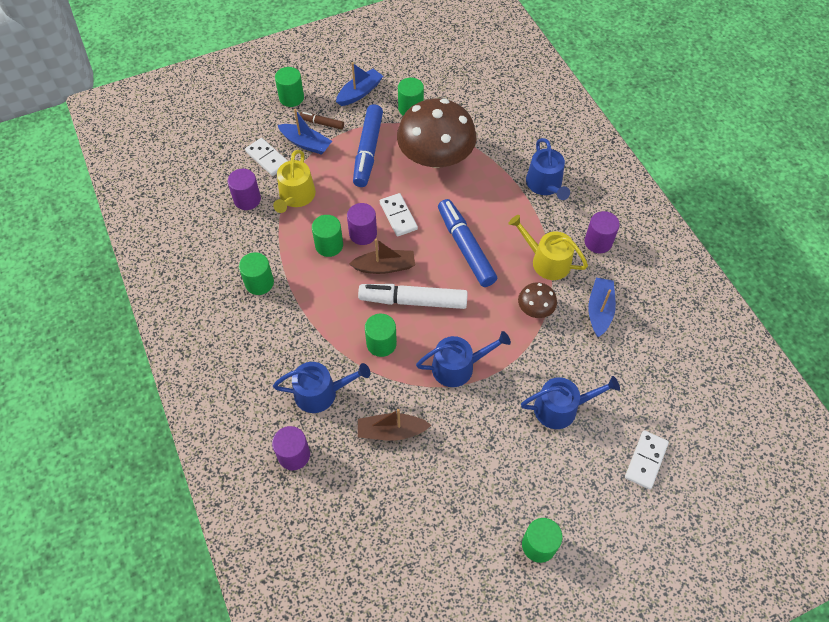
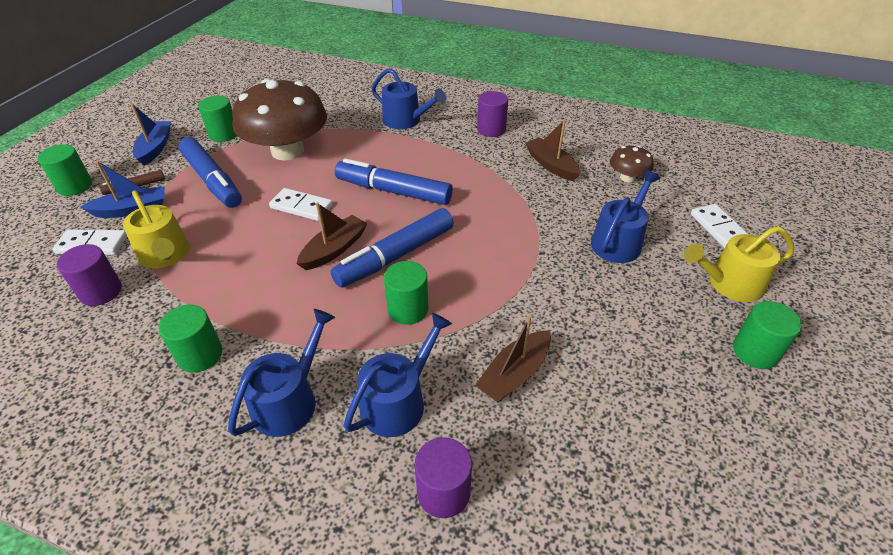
camera: 45 degrees left, 15 degrees down
(329, 245) = (252, 270): green cylinder -> none
(363, 234) = (280, 239): purple cylinder -> none
(413, 301) = (396, 256): white marker -> blue marker
(458, 366) = (502, 274): blue watering can -> blue watering can (290, 400)
(535, 308) = (505, 193): brown mushroom -> brown mushroom (627, 177)
(546, 261) = (470, 161): yellow watering can -> yellow watering can (729, 283)
(599, 310) = (551, 165): blue boat -> brown boat

